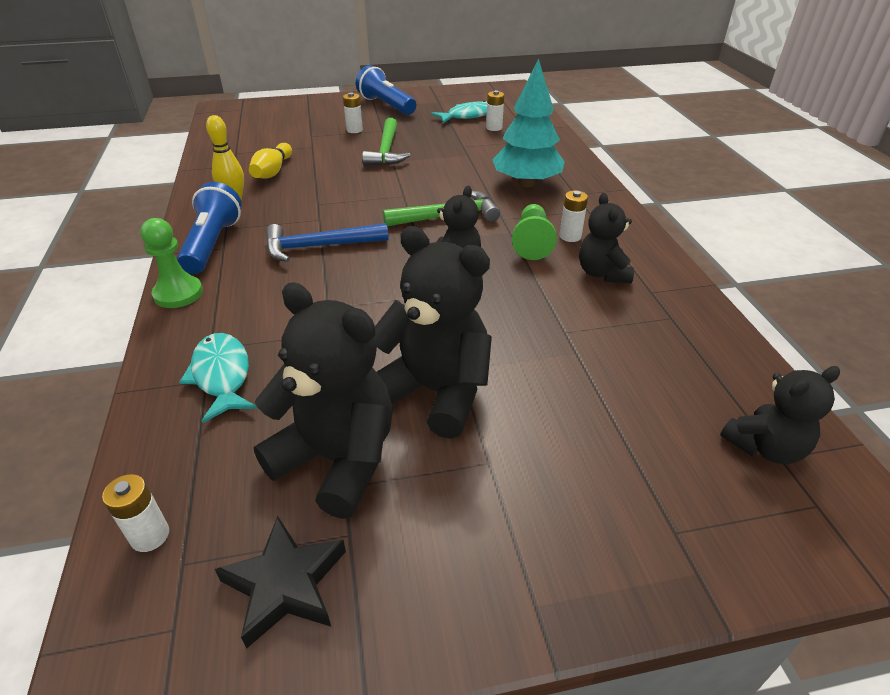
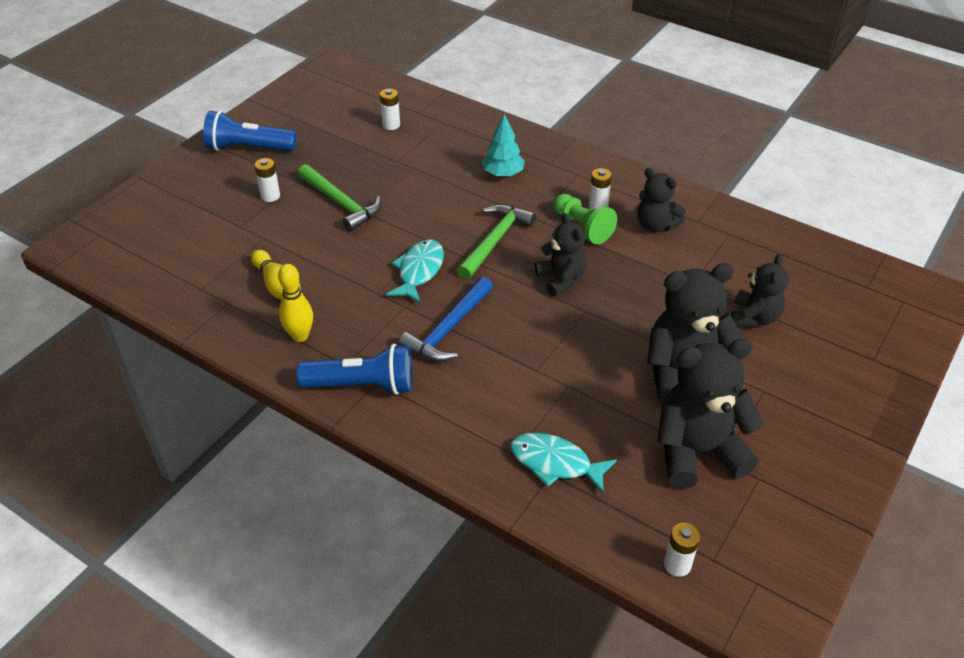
camera: 45 degrees left, 5 degrees up
(178, 293) = (417, 439): green pawn -> none
(212, 244) = (362, 385): blue flashlight -> blue flashlight turned 135 degrees clockwise
(285, 584) = (770, 522): black star -> none
(467, 116) = (346, 122): turquoise fish -> turquoise fish (419, 271)
(526, 183) = (503, 173): turquoise tree -> turquoise tree, size x0.61
(765, 447) = (856, 286): black teddy bear -> black teddy bear (754, 318)

